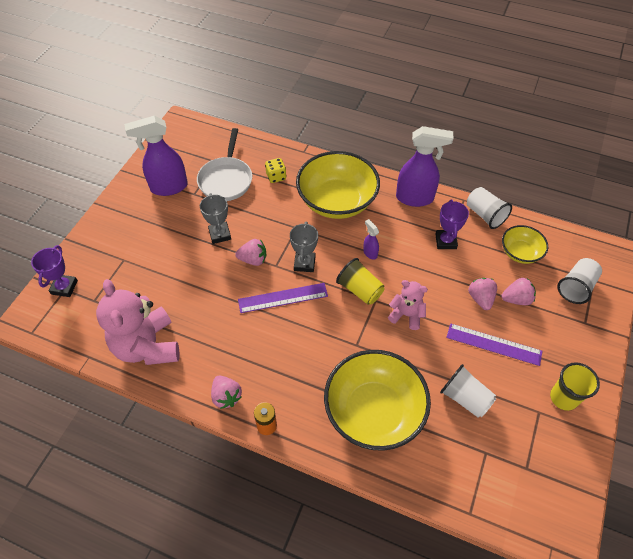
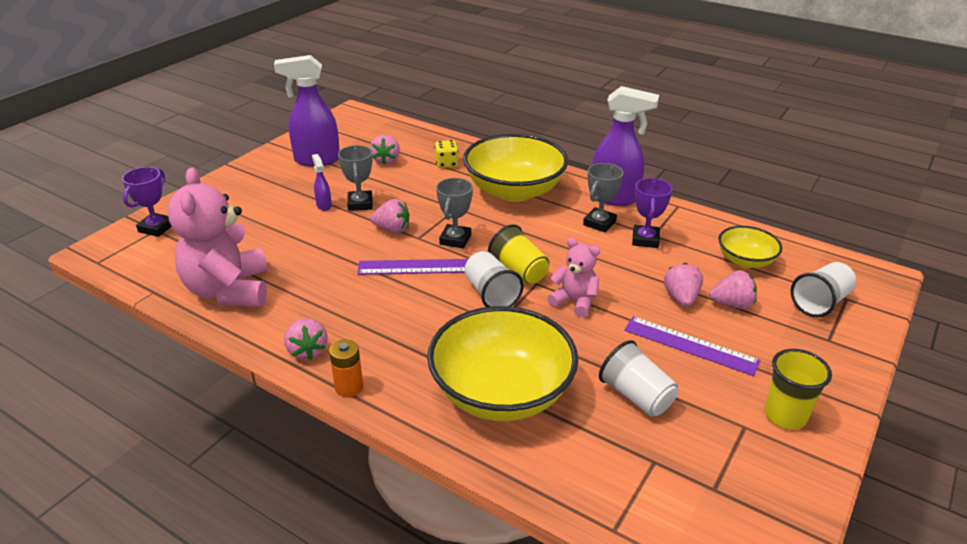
camera: 10 degrees right, 20 degrees down
(226, 180) = (386, 160): white pan -> pink strawberry
(370, 253) = (542, 239): purple spray bottle -> purple spray bottle (324, 205)
(409, 228) = (599, 223): none -> grey trophy
(485, 215) = (703, 222): white cup -> white cup (491, 294)

